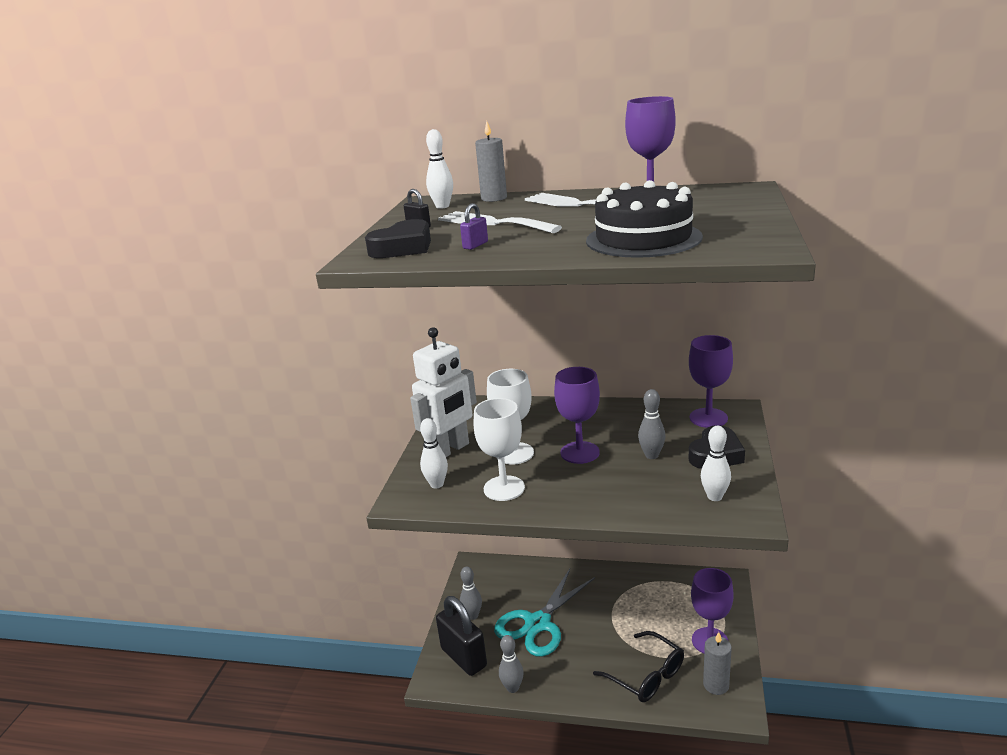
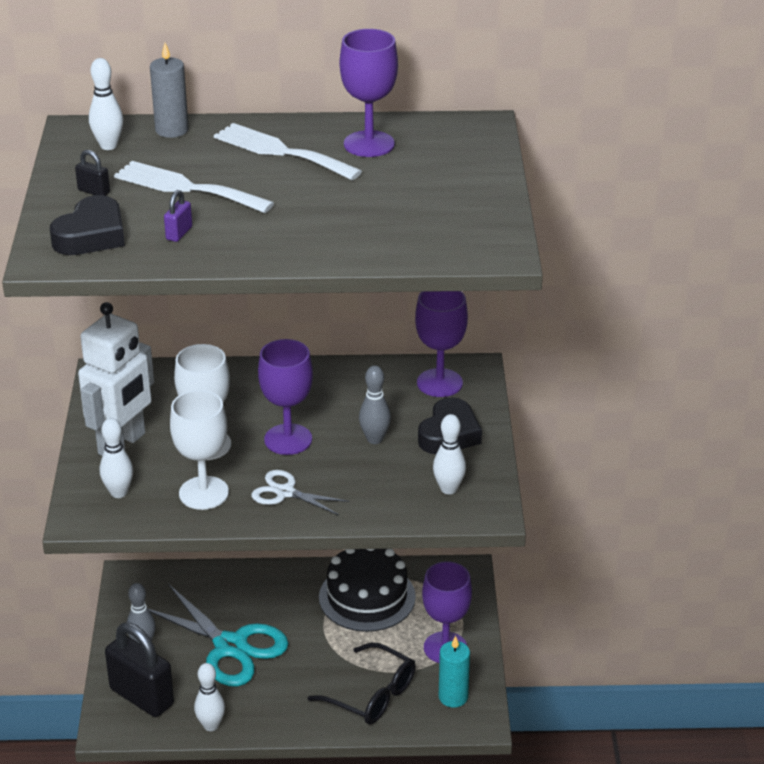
camera: 15 degrees left, 10 degrees up
(512, 688) = (211, 725): grey bowling pin -> white bowling pin
(538, 623) = (230, 646): turquoise scissors -> turquoise scissors turned 75 degrees counterclockwise
(571, 491) = (285, 492): none -> white scissors
(643, 239) = (369, 227): black cake -> black cake (367, 597)
(716, 685) = (453, 697): grey candle -> turquoise candle

